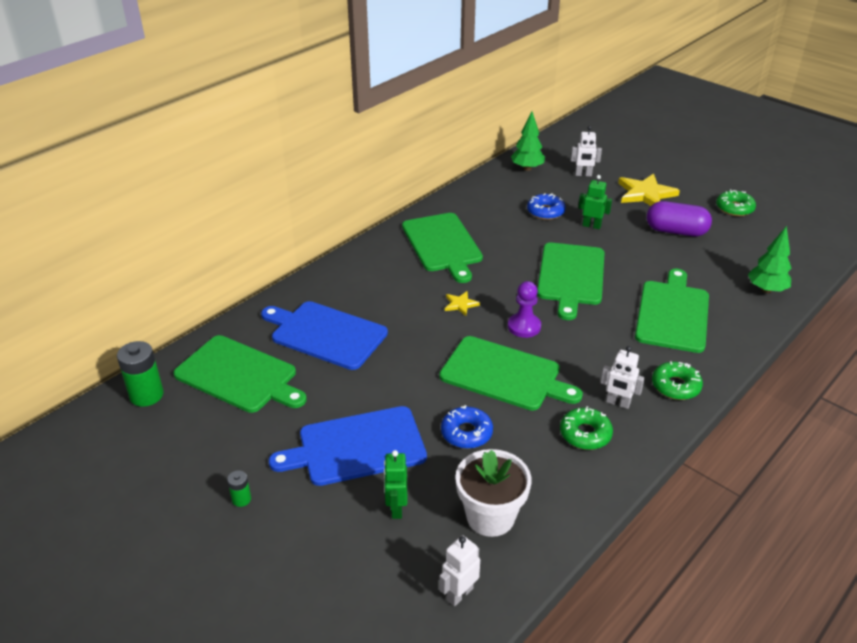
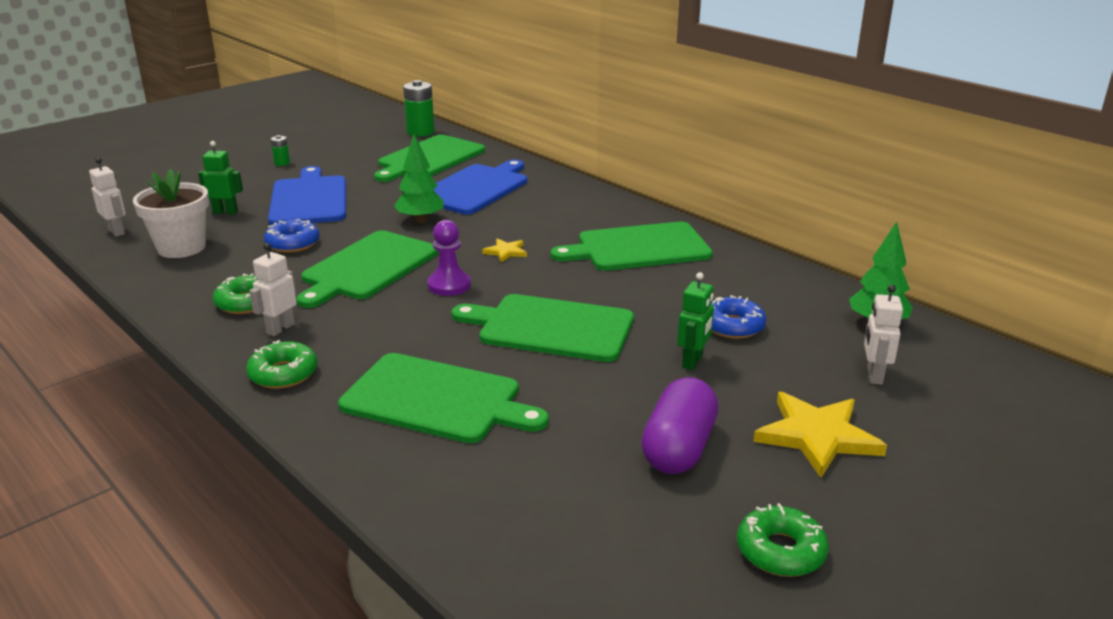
camera: 95 degrees right, 10 degrees down
(766, 290) = (471, 518): green tree -> green tree (420, 220)

